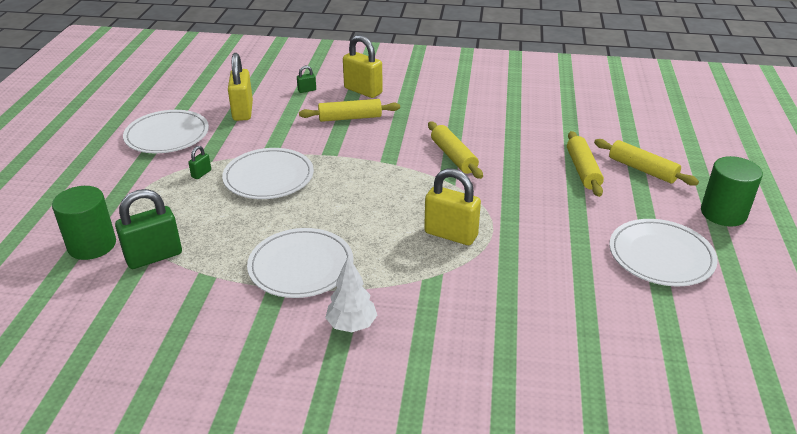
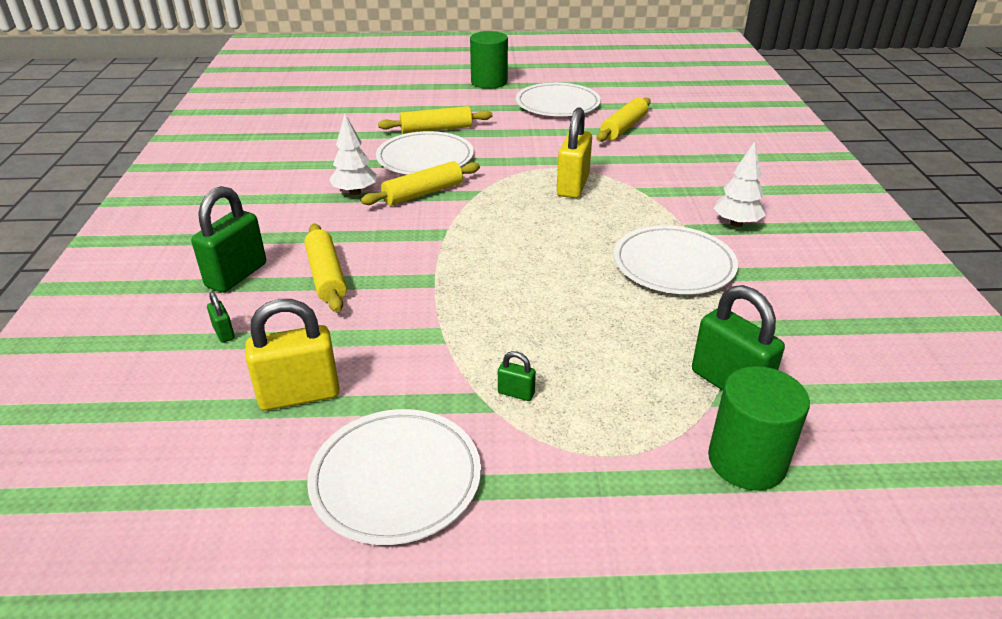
camera: 100 degrees left, 0 degrees up
(268, 177) = (505, 322): white plate -> white plate (425, 158)
(363, 91) = (236, 275): yellow padlock -> green padlock
(461, 128) = (355, 192): none -> white tree
(642, 169) = (429, 106): yellow rolling pin -> yellow rolling pin (623, 128)

